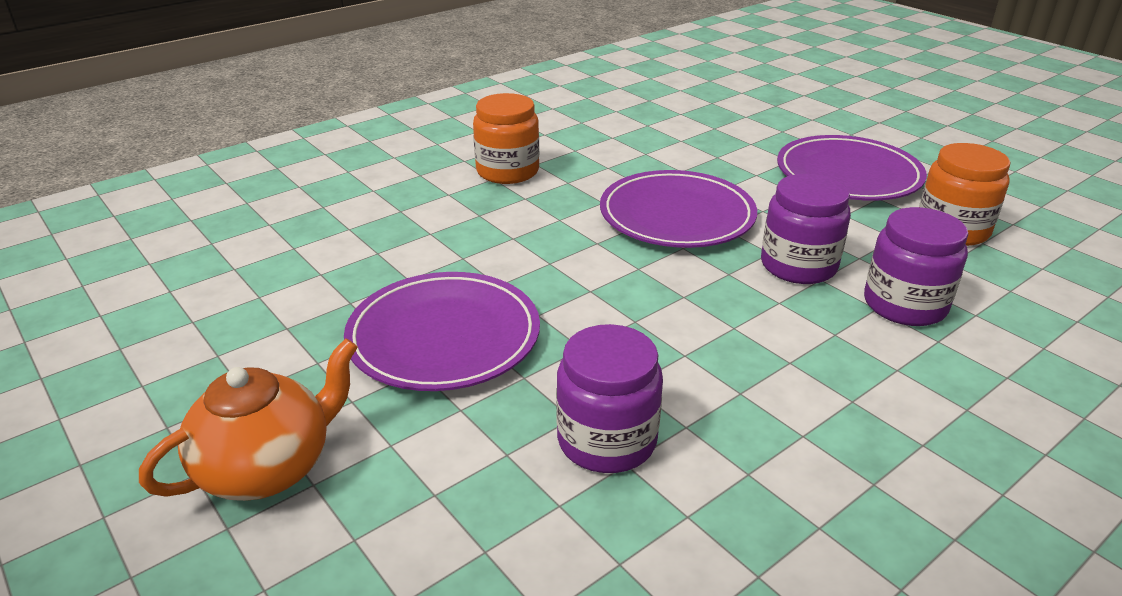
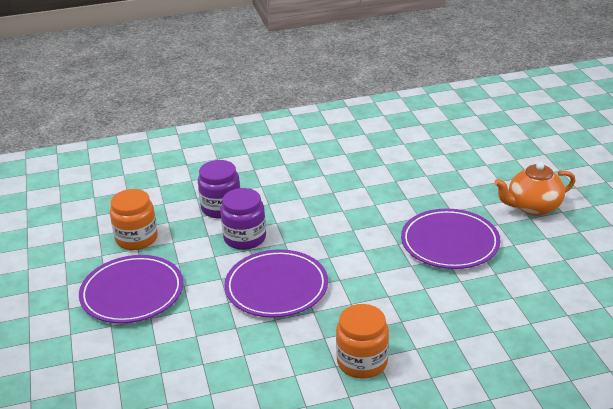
camera: 155 degrees left, 0 degrees up
(606, 440) = (398, 188): purple jar -> none

